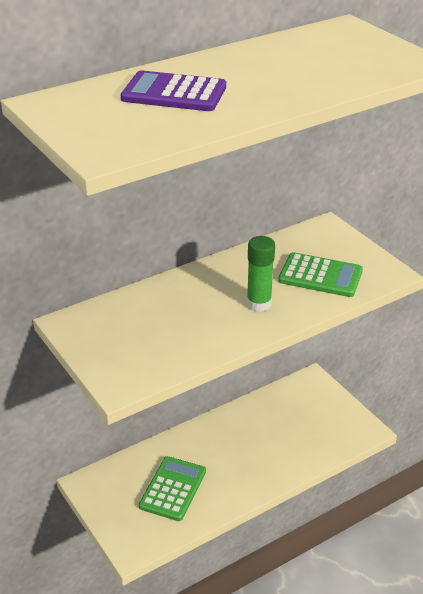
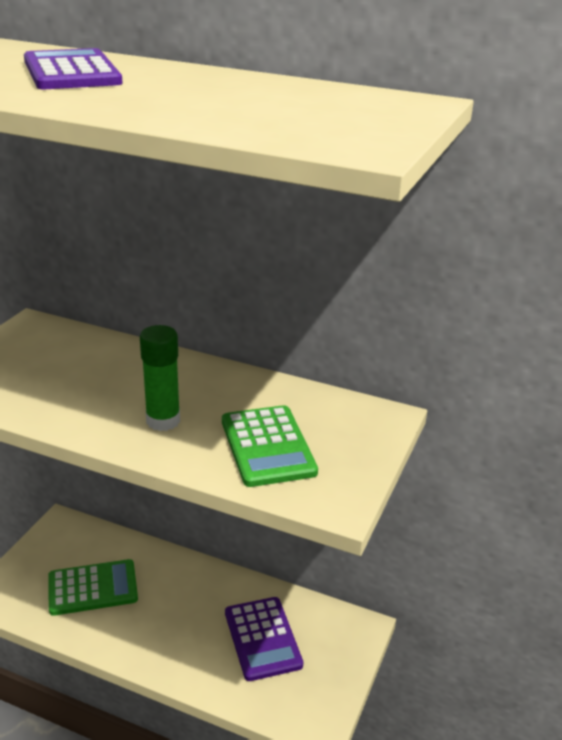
camera: 55 degrees right, 5 degrees down
(287, 424) = (262, 638): none -> purple calculator

